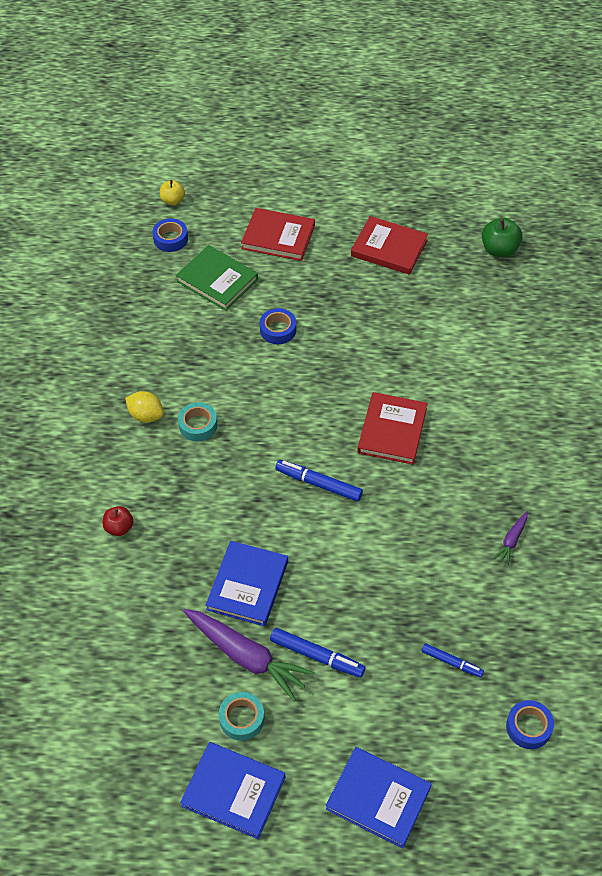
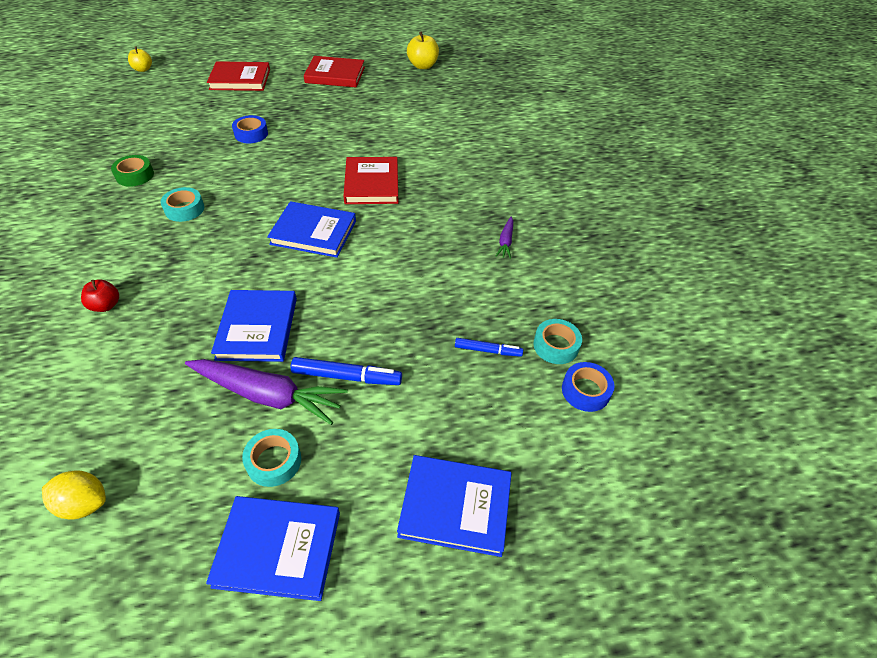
camera: 20 degrees left, 5 degrees down
(146, 415) = (129, 210): yellow lemon -> yellow lemon (84, 504)
(154, 368) = (135, 175): none -> green tape
(170, 239) = (143, 91): blue tape -> none
(217, 280) = (190, 111): green book -> none
(319, 484) = (313, 232): blue marker -> blue book
(499, 250) = (422, 66): green apple -> yellow apple
(518, 674) = (556, 346): none -> turquoise tape

